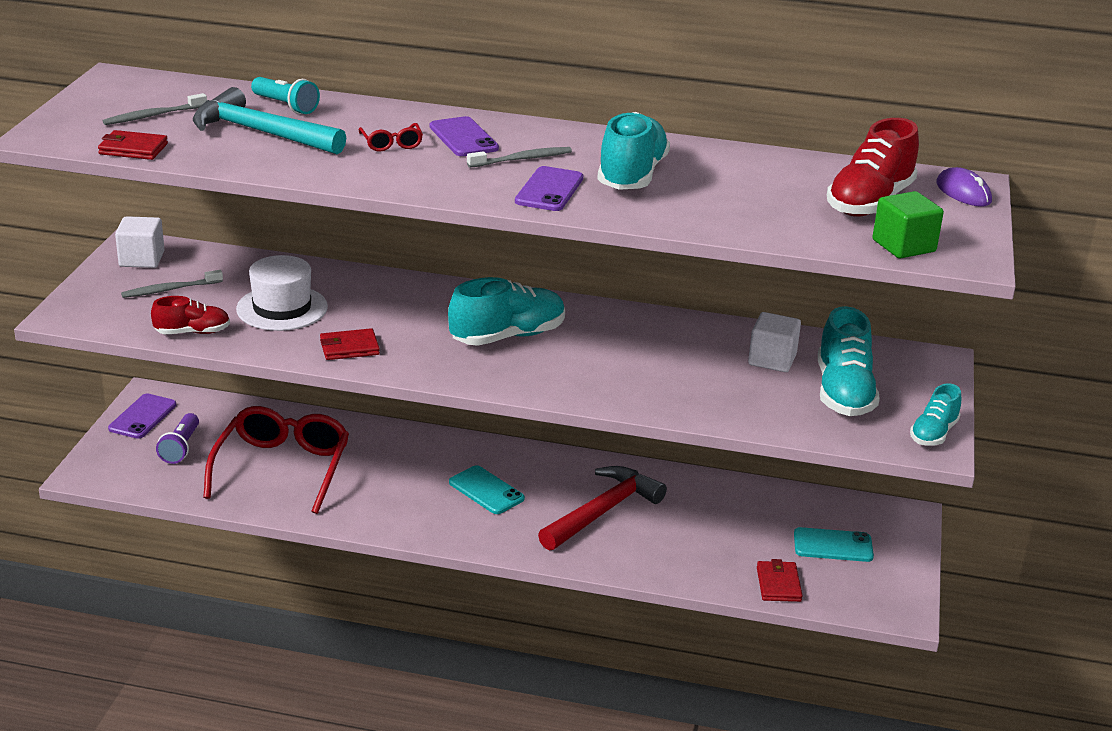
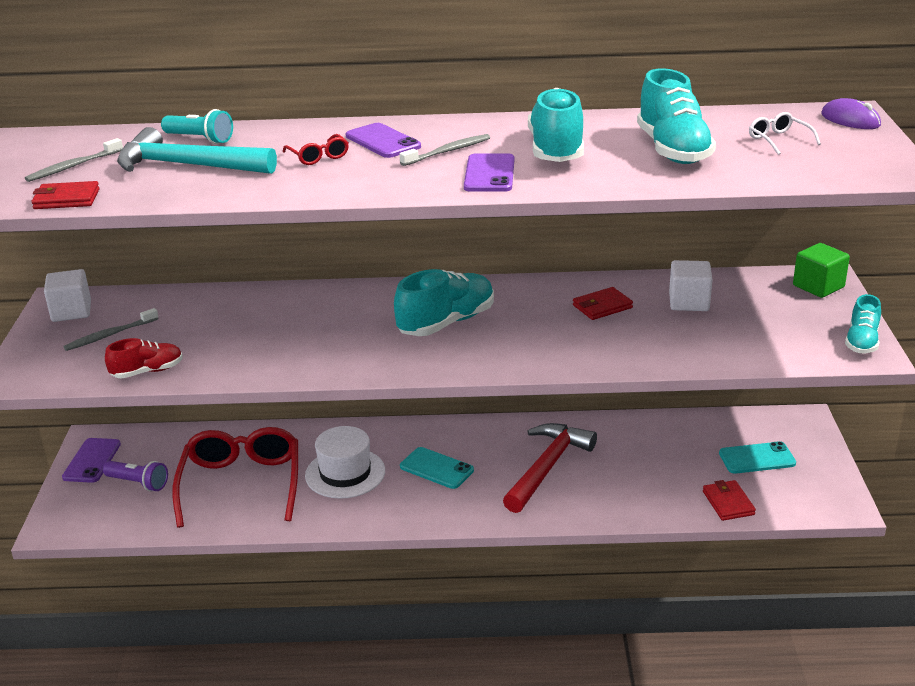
camera: 10 degrees left, 0 degrees up
(180, 448) = (138, 483): purple flashlight -> purple flashlight turned 60 degrees counterclockwise
(282, 308) = (225, 334): white hat -> white hat (345, 473)
(349, 348) = (305, 359): red wallet -> red wallet (602, 306)
(843, 393) = (765, 320): turquoise shoe -> turquoise shoe (673, 150)
(869, 202) = (779, 140): red shoe -> white glasses
(903, 246) = (835, 171): green cube -> green cube (818, 286)

